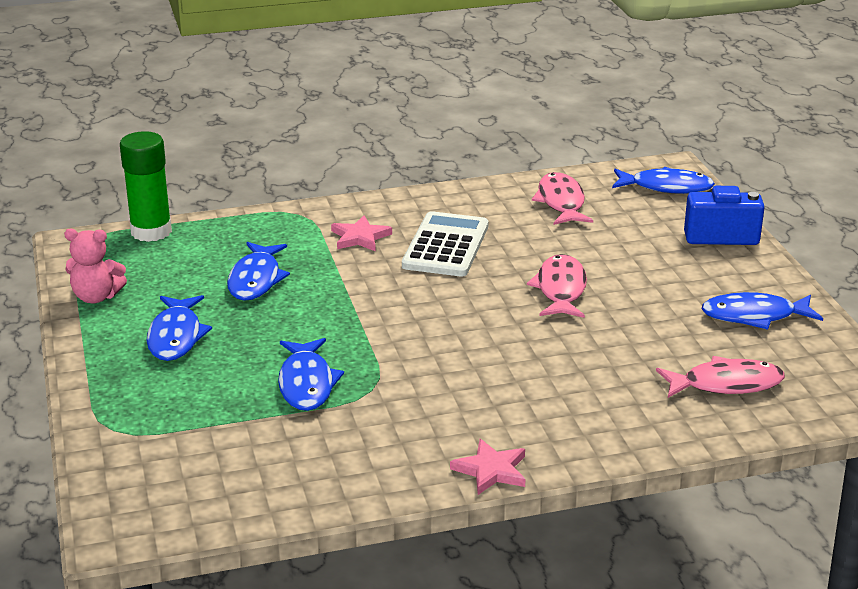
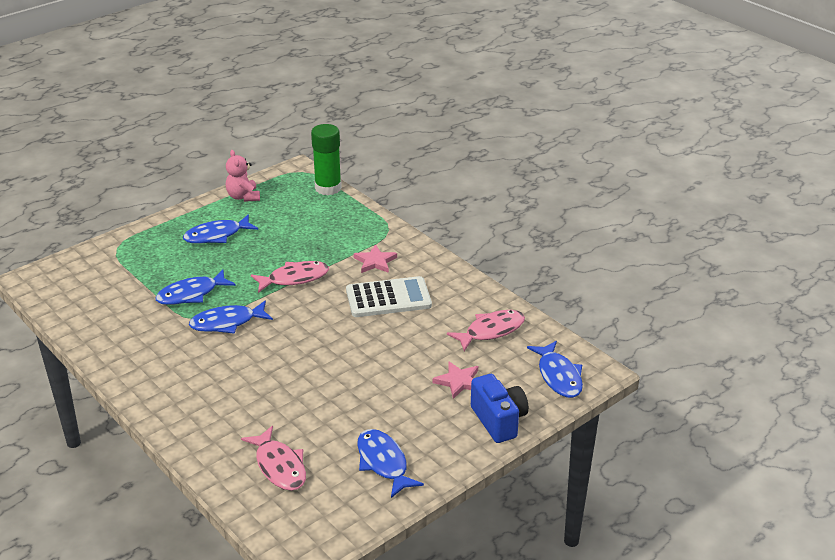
camera: 65 degrees right, 5 degrees up
(256, 280) = (296, 241): blue fish -> blue fish (227, 323)
(491, 470) = (132, 387): pink star -> pink star (458, 381)
(560, 289) = (362, 362): pink fish -> pink fish (294, 278)

